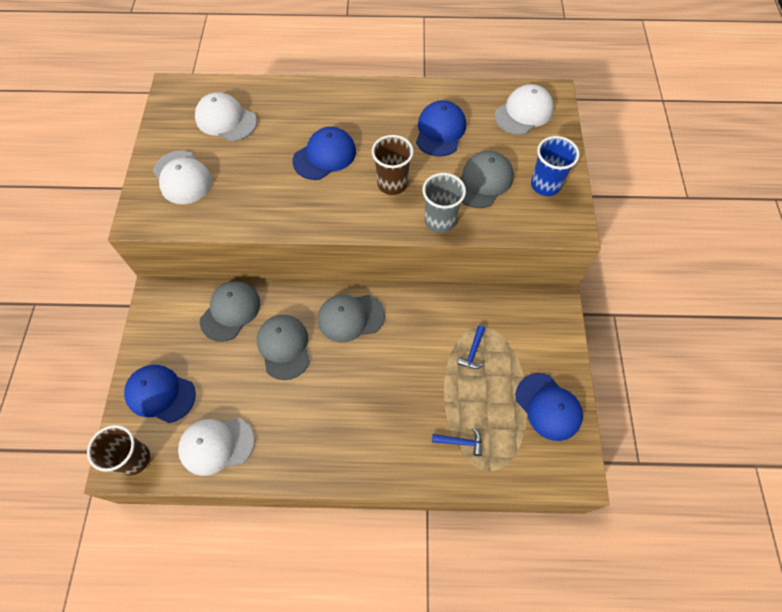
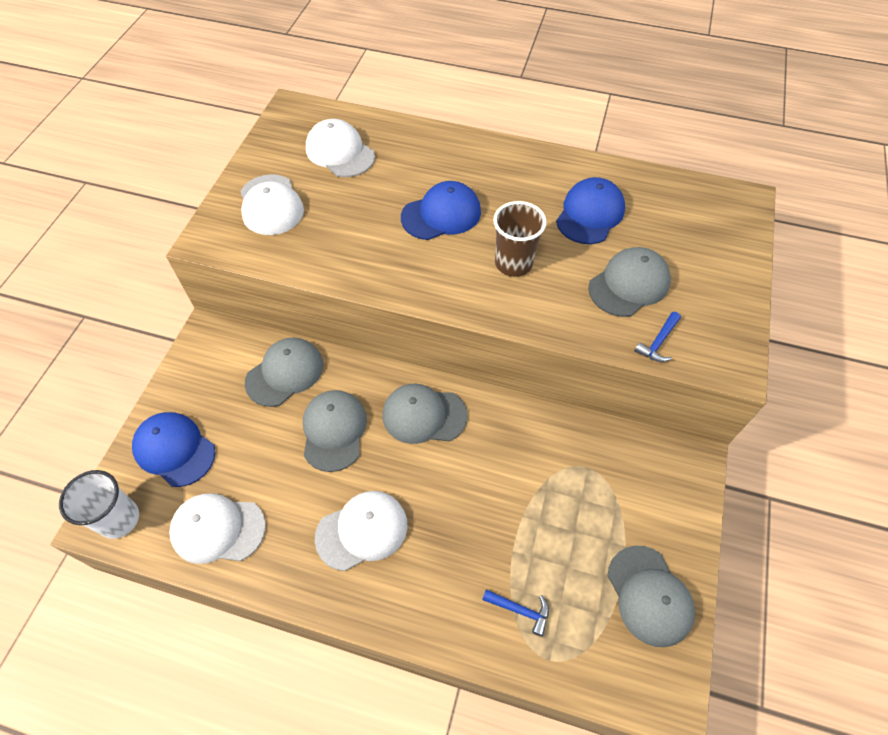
camera: 15 degrees right, 5 degrees down
(134, 459) = (119, 519): brown cup -> white cup
(440, 221) = (561, 320): grey cup -> none
(473, 352) = (566, 497): blue hammer -> blue hammer (658, 342)
(523, 112) = (702, 213): white cap -> white cap (362, 530)
(545, 185) = (709, 306): blue cup -> none
(548, 406) = (649, 595): blue cap -> grey cap

